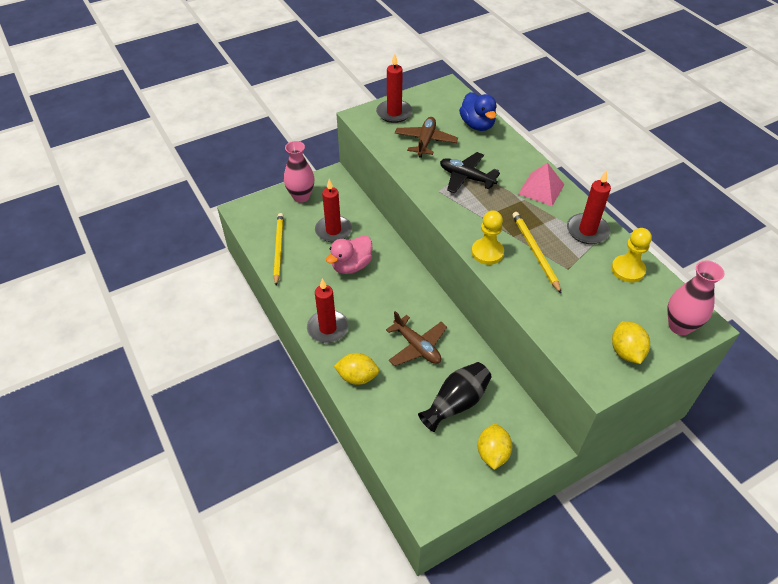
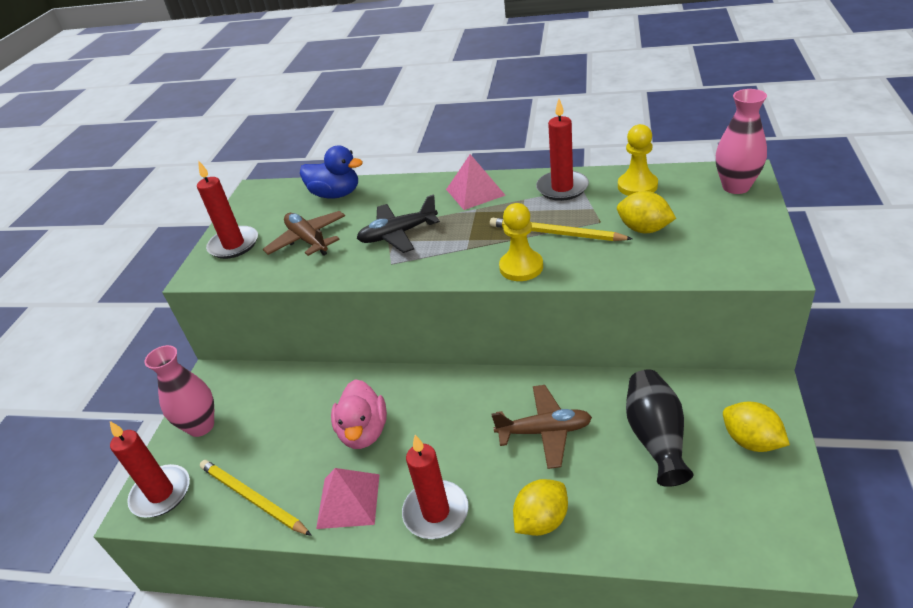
camera: 45 degrees left, 10 degrees down
(306, 288) = (348, 500): none -> pink pyramid
(333, 230) = (291, 421): red candle -> red candle (161, 493)
(626, 352) = (744, 233): yellow lemon -> yellow lemon (644, 229)

